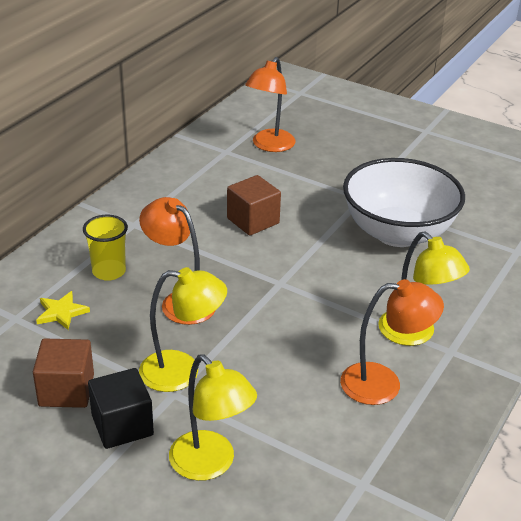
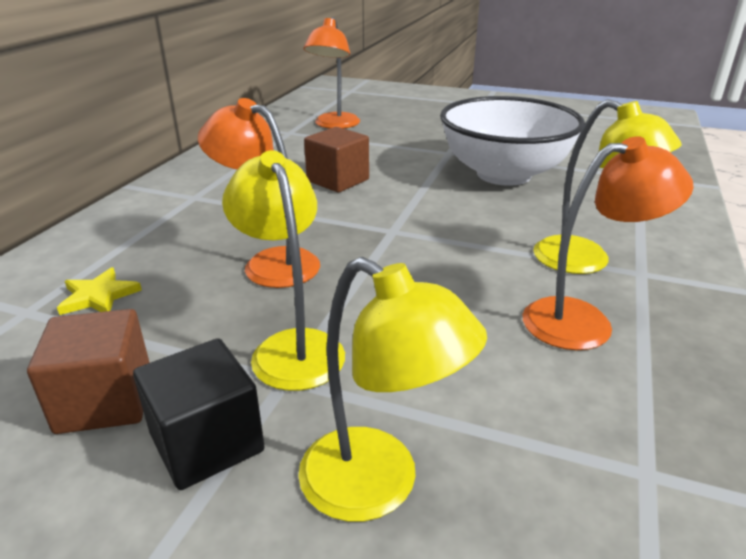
camera: 10 degrees left, 5 degrees down
(109, 271) = (166, 244): yellow cup -> none
(182, 372) = (292, 347): yellow lamp -> yellow lamp turned 105 degrees counterclockwise

